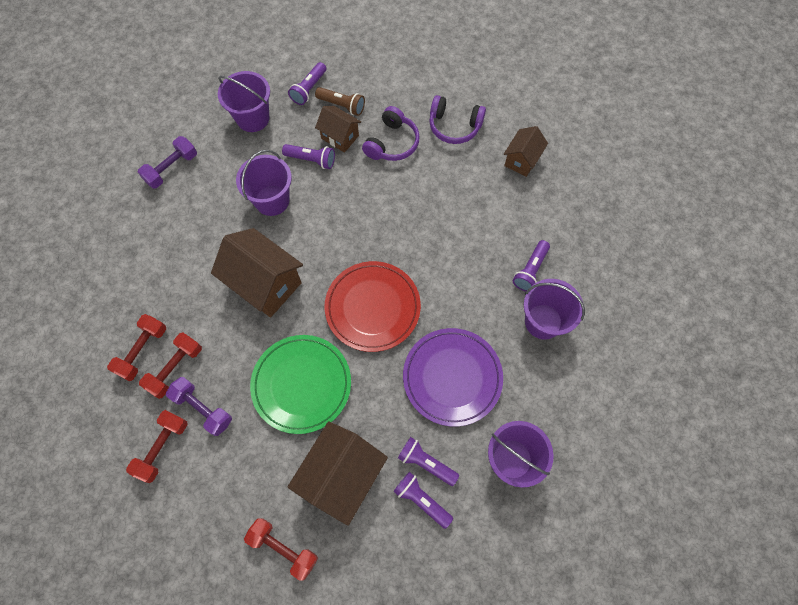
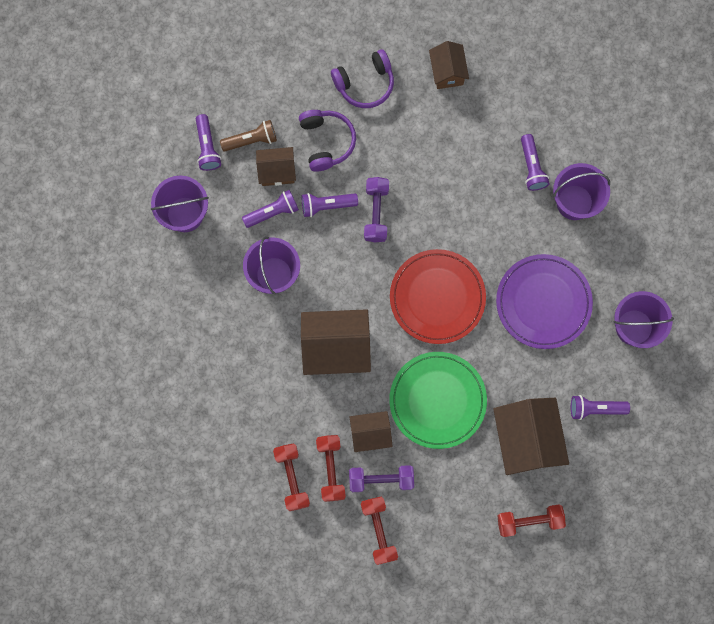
camera: 40 degrees left, 10 degrees up
(171, 168) = (161, 316): purple dumbbell -> purple dumbbell (376, 213)
(229, 367) = (370, 433): none -> brown house
(426, 463) = (577, 380): purple flashlight -> purple flashlight (326, 205)

